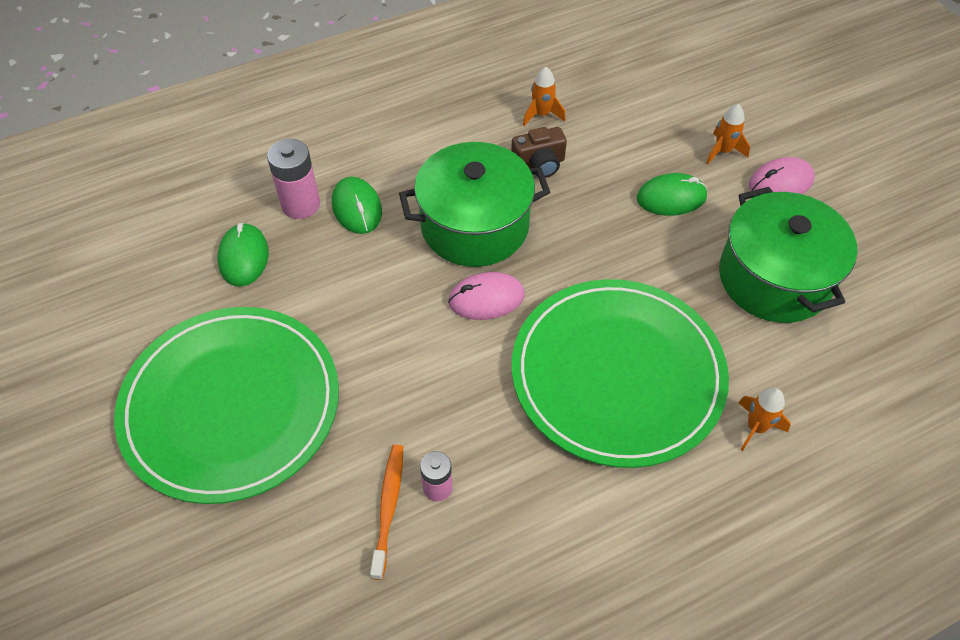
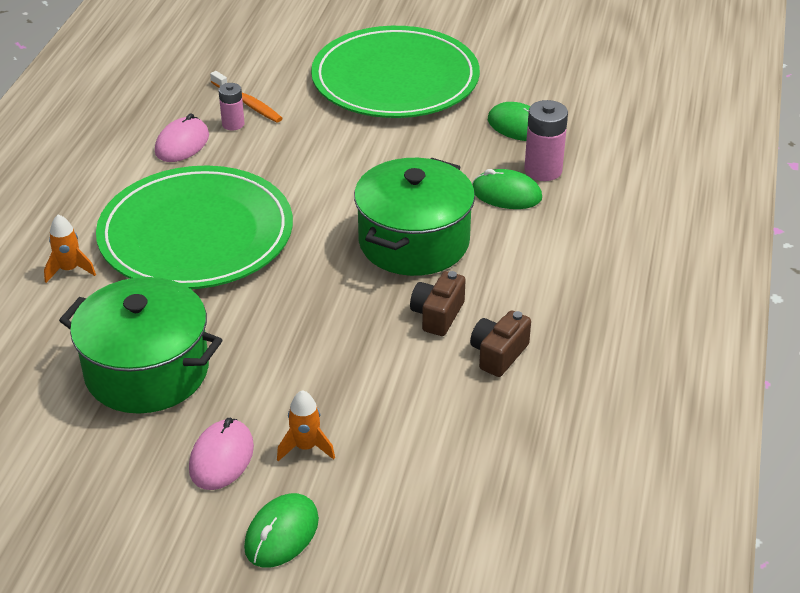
camera: 130 degrees right, 15 degrees down
(486, 299) = (338, 211): pink mouse -> pink mouse (182, 144)
(542, 114) = (498, 354): orange rocket -> brown camera
(671, 198) = (300, 370): green mouse -> green mouse (281, 534)

